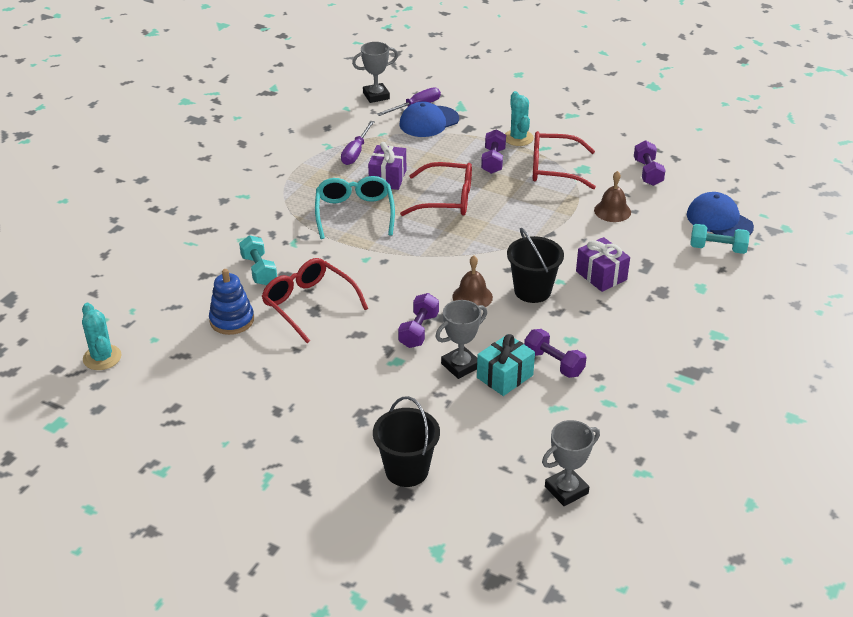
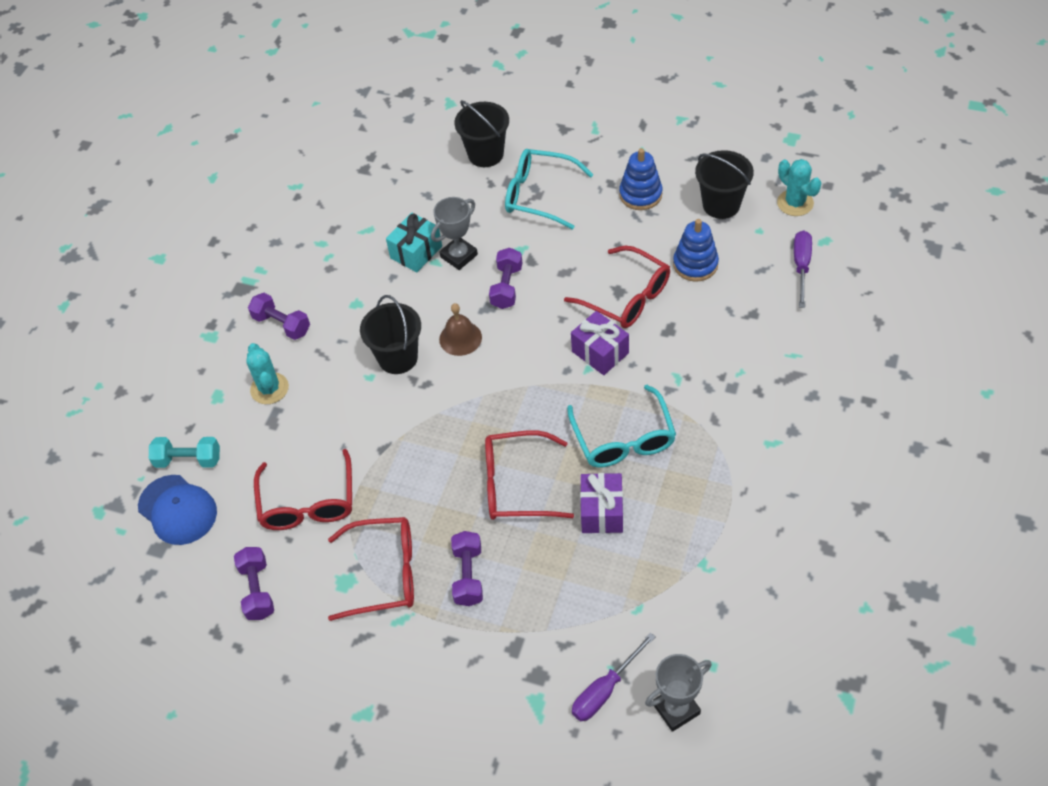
camera: 175 degrees right, 15 degrees up
(175, 369) = (721, 205): none -> black bucket
(251, 393) = (640, 194): none -> blue stacking toy
(259, 270) = (698, 331): turquoise dumbbell -> none
(356, 152) = (661, 558): purple screwdriver -> purple screwdriver (801, 266)
(359, 412) = (539, 195): none -> turquoise glasses
(429, 122) = (576, 652): blue cap -> none
(518, 138) = (439, 636): turquoise cactus -> turquoise cactus (269, 389)
(553, 363) = (371, 274): purple dumbbell -> purple dumbbell (282, 324)
(566, 490) = (356, 162): grey trophy -> none
(601, 275) = (324, 393): purple gift -> purple gift (600, 352)
(612, 211) = (308, 503): brown bell -> red glasses

